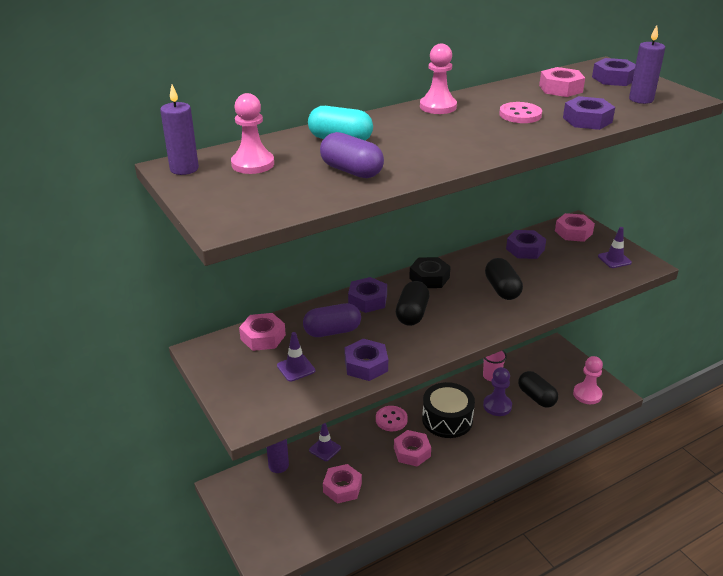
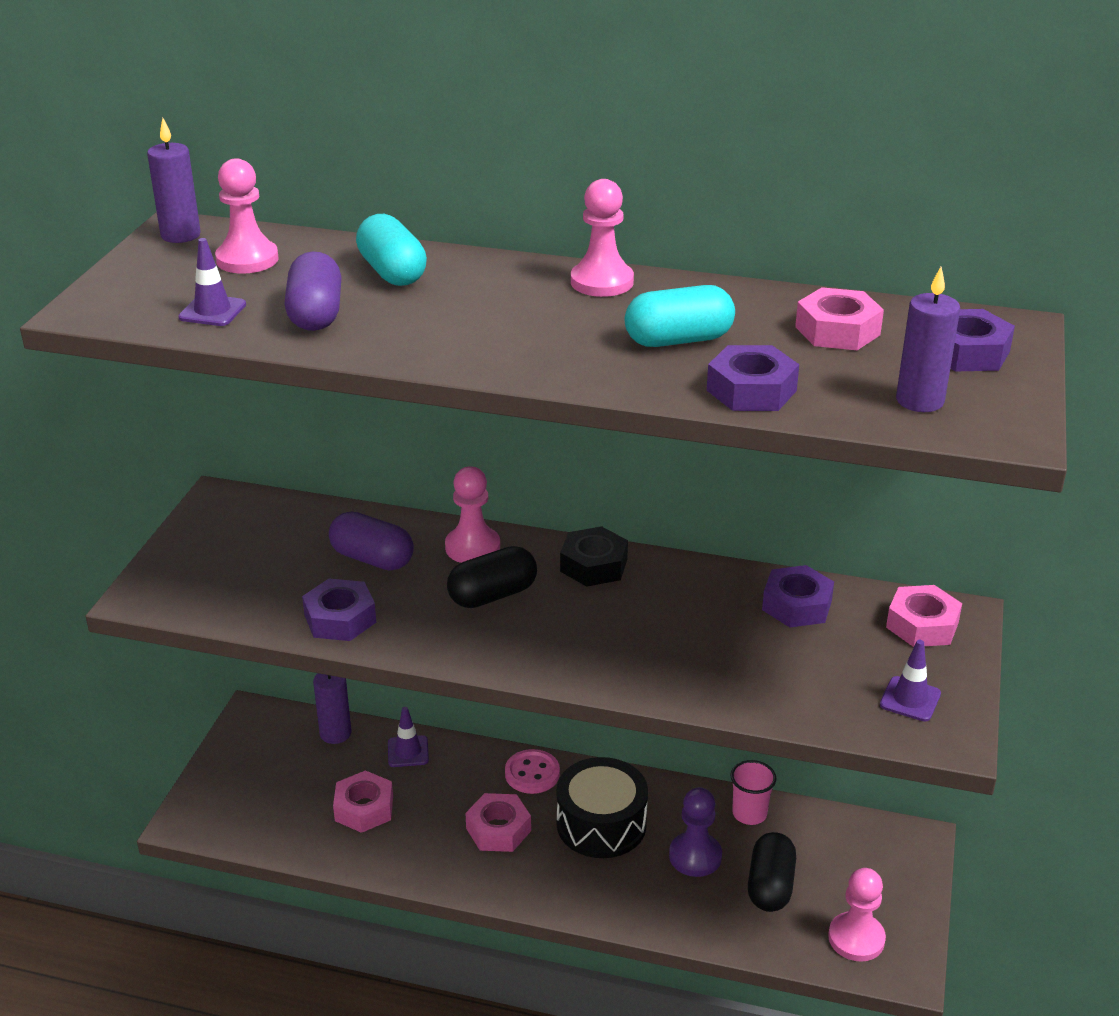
camera: 45 degrees right, 0 degrees up
(263, 337) = (296, 520): pink nut -> none
(296, 368) = (269, 574): purple traffic cone -> purple traffic cone (212, 311)
(367, 300) = (472, 547): purple nut -> pink pawn
(502, 289) = (660, 636): black capsule -> none
(520, 115) = (678, 340): pink button -> turquoise capsule

